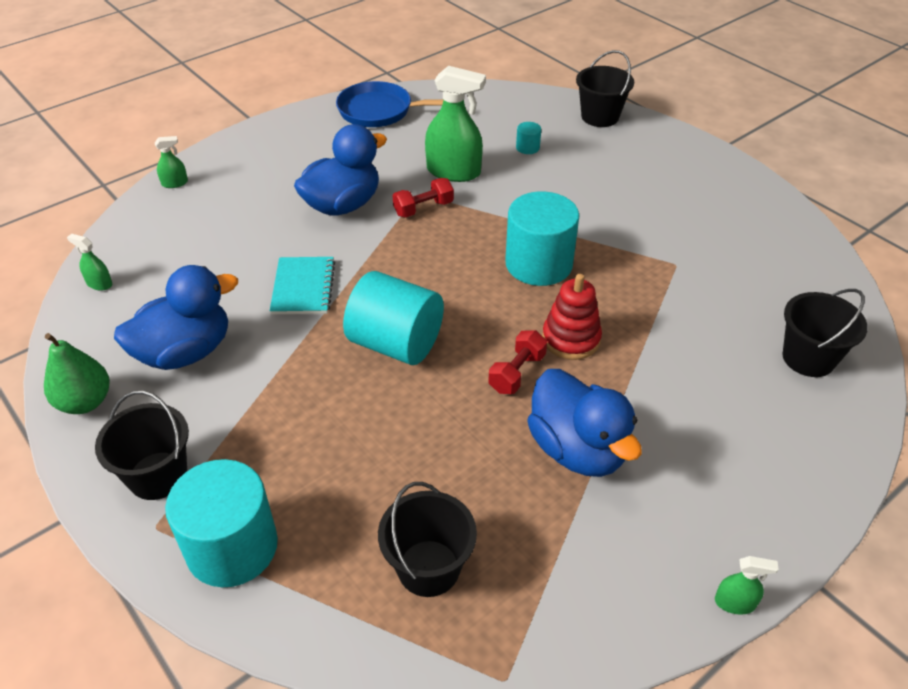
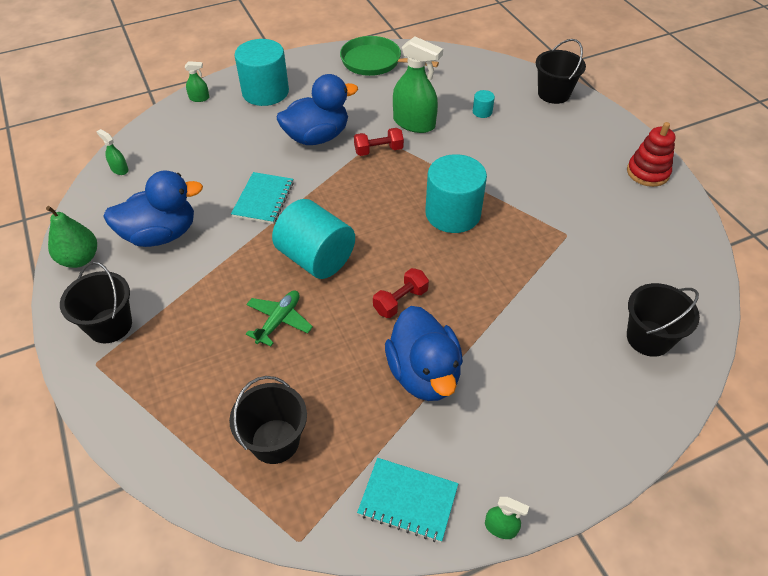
camera: 15 degrees right, 5 degrees up
(232, 547) = (142, 391): turquoise cylinder -> turquoise cylinder (265, 92)
(378, 425) = (279, 321): none -> green plane
(380, 111) = (375, 62): blue pan -> green pan
(571, 339) = (454, 281): red stacking toy -> red stacking toy (647, 172)
(616, 598) = (408, 500): none -> turquoise notebook

